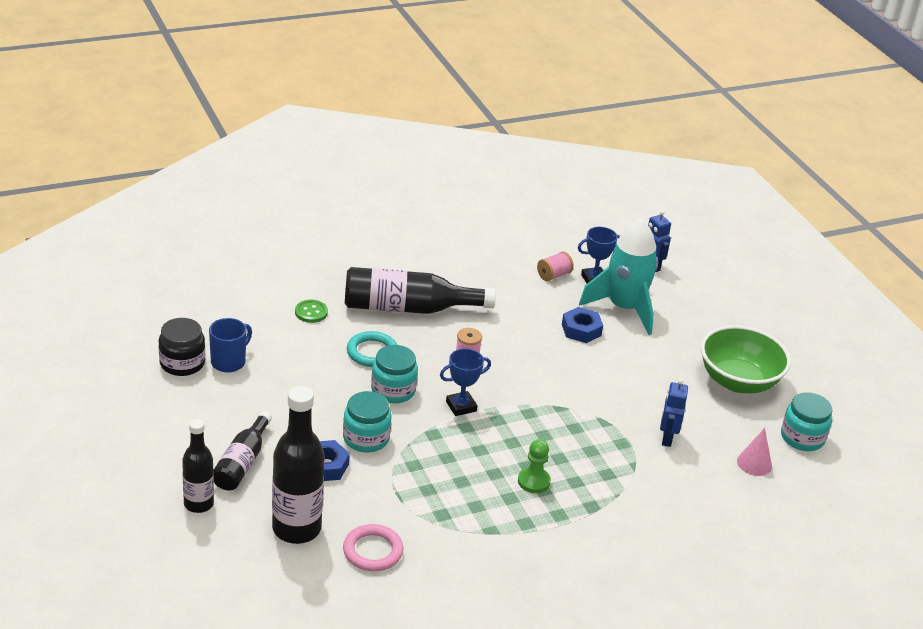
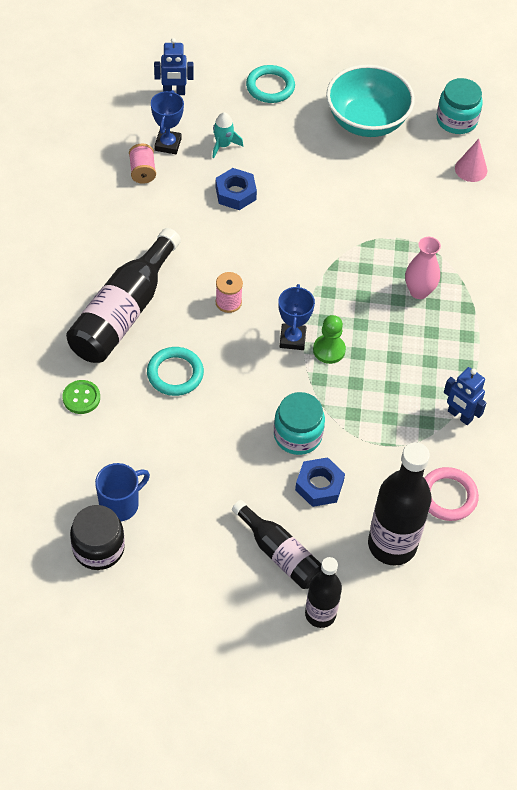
camera: 60 degrees left, 20 degrees up
(229, 362) = (120, 504): blue mug -> blue mug turned 75 degrees clockwise
(393, 390) = (241, 382): turquoise jar -> none
(533, 481) = (418, 333): green pawn -> green pawn (329, 350)
(580, 469) = (419, 291): none -> pink vase
(624, 308) = (223, 145): turquoise rocket -> turquoise rocket, size x0.42
(666, 438) = (412, 210): blue robot -> blue robot (459, 415)
(714, 315) = (270, 87): none -> turquoise ring
(738, 381) = (366, 121): green bowl -> turquoise bowl

